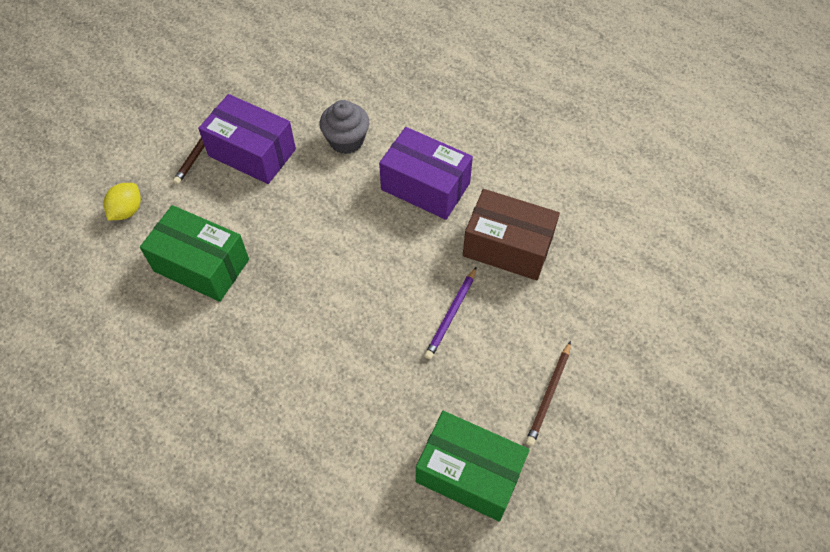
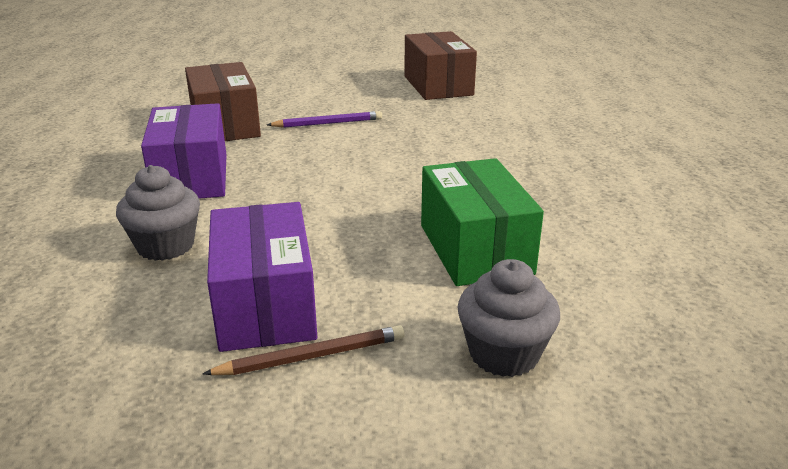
camera: 130 degrees left, 30 degrees down
(127, 210) = (504, 354): yellow lemon -> grey cupcake
(469, 473) = (438, 85): green box -> brown box
(549, 395) = (342, 82): brown pencil -> none

